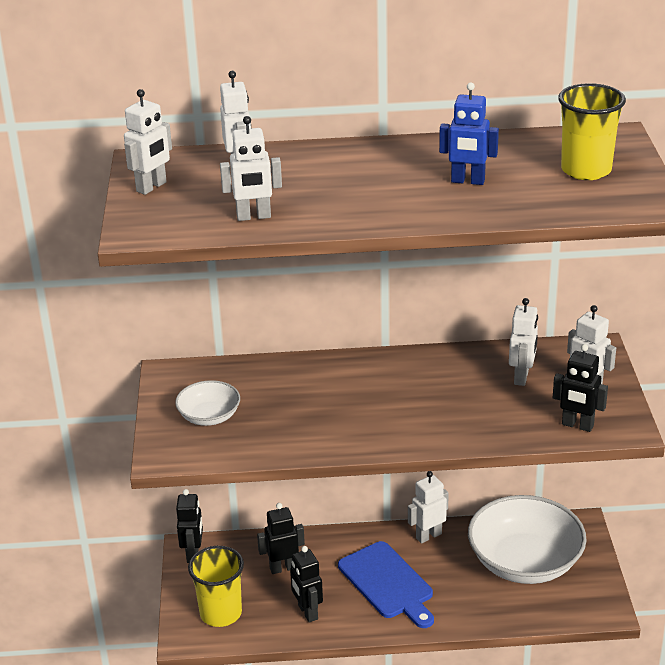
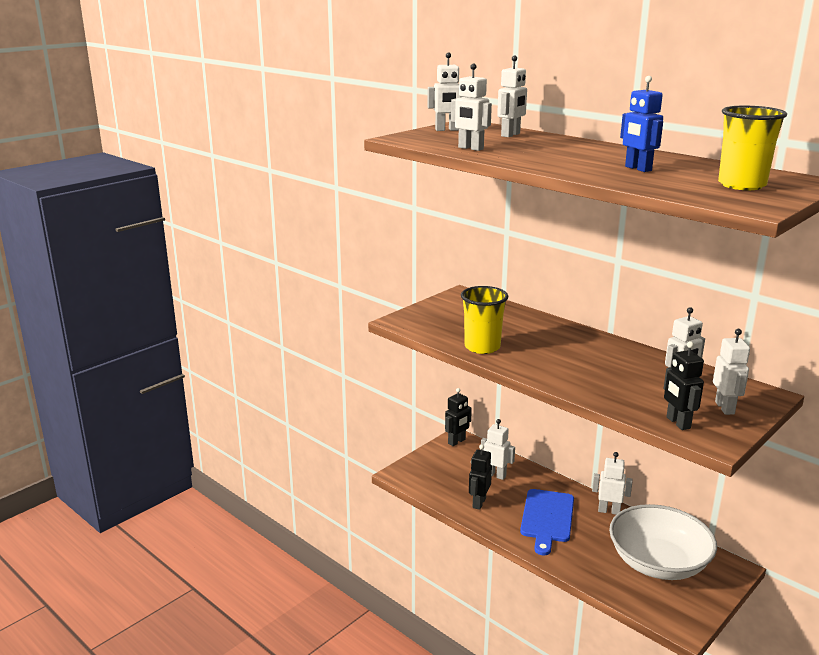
camera: 45 degrees right, 10 degrees down
(209, 416) = (450, 317): white bowl -> none
(221, 613) = (432, 475): yellow cup -> yellow cup (482, 347)
(283, 568) = (495, 475): black robot -> white robot

